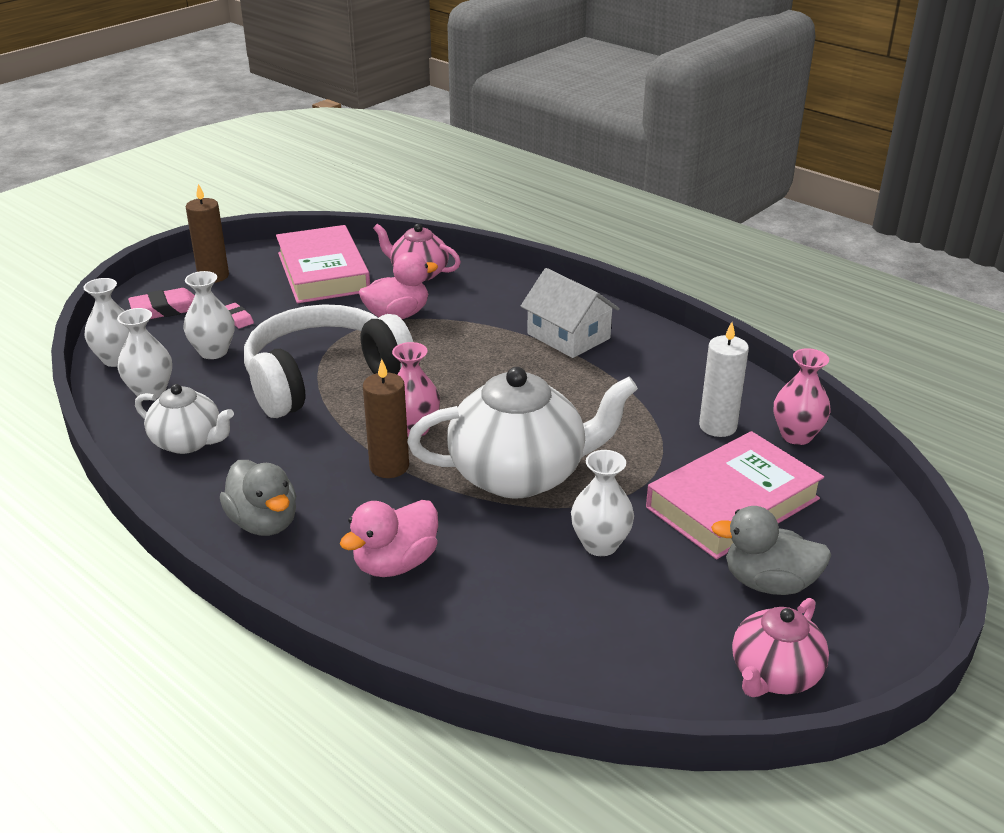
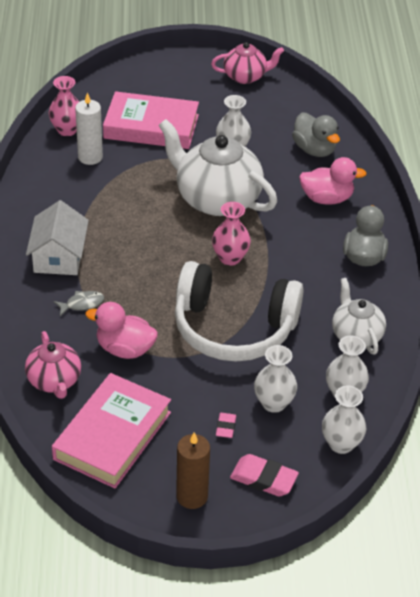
camera: 135 degrees left, 10 degrees up
(389, 466) = (270, 245): brown candle -> none
(485, 320) = (82, 304): none -> grey fish
(768, 583) = (194, 96): grey duck -> grey duck (314, 150)

